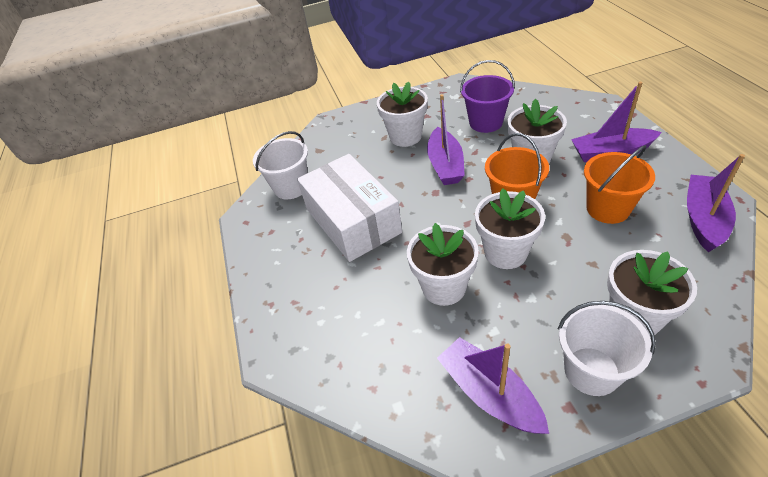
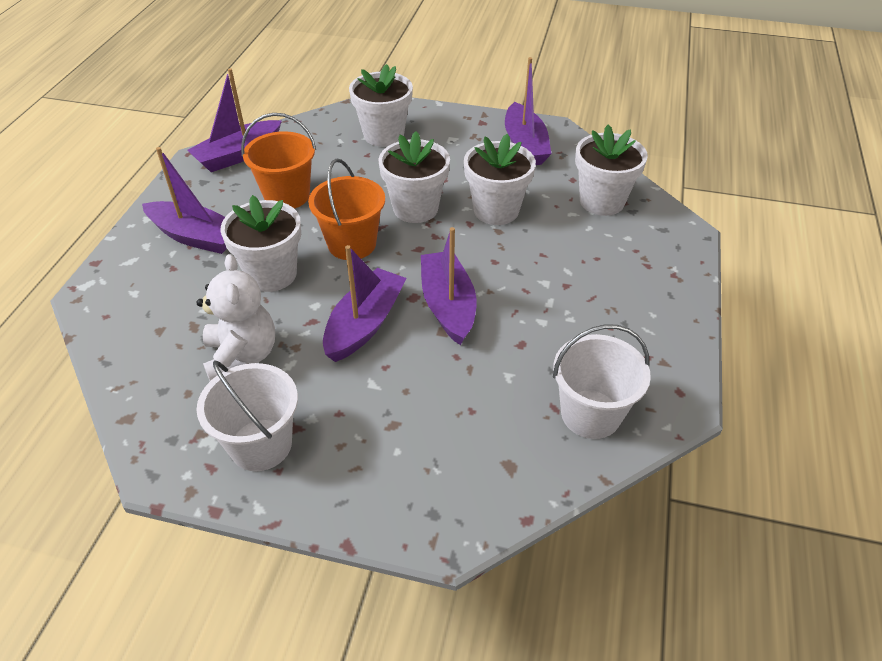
camera: 155 degrees left, 0 degrees up
(352, 220) = (535, 315): white box -> none
(405, 136) = (363, 404): white flower pot -> white flower pot (601, 201)
(410, 198) = (448, 305): none -> purple boat
(485, 122) = (242, 357): purple bucket -> white teddy bear
(591, 371) = (447, 128): white bucket -> white bucket (261, 445)

